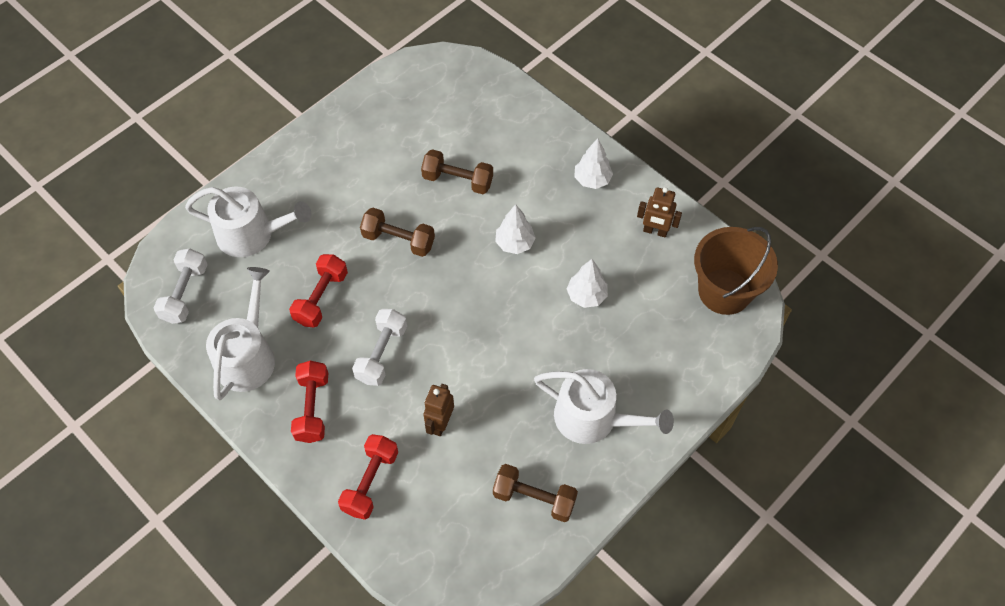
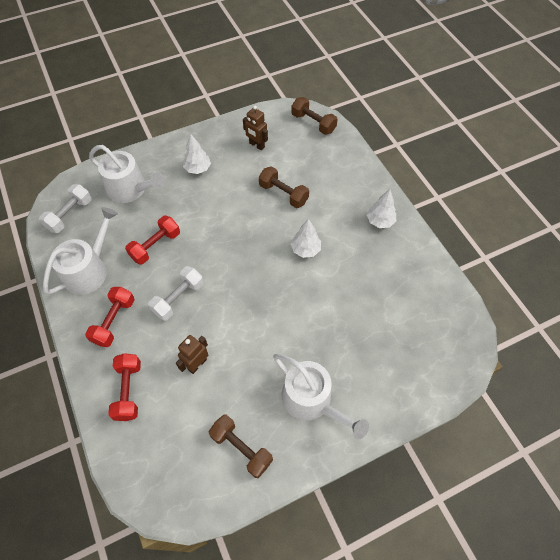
camera: 20 degrees right, 0 degrees up
(370, 482) = (128, 391): red dumbbell -> red dumbbell turned 45 degrees counterclockwise
(398, 240) = (225, 222): brown dumbbell -> brown dumbbell (313, 123)
(586, 296) = (343, 304): white tree -> white tree (198, 169)
(655, 231) = (413, 273): brown robot -> brown robot (256, 145)
(724, 291) = (451, 335): brown bucket -> none

